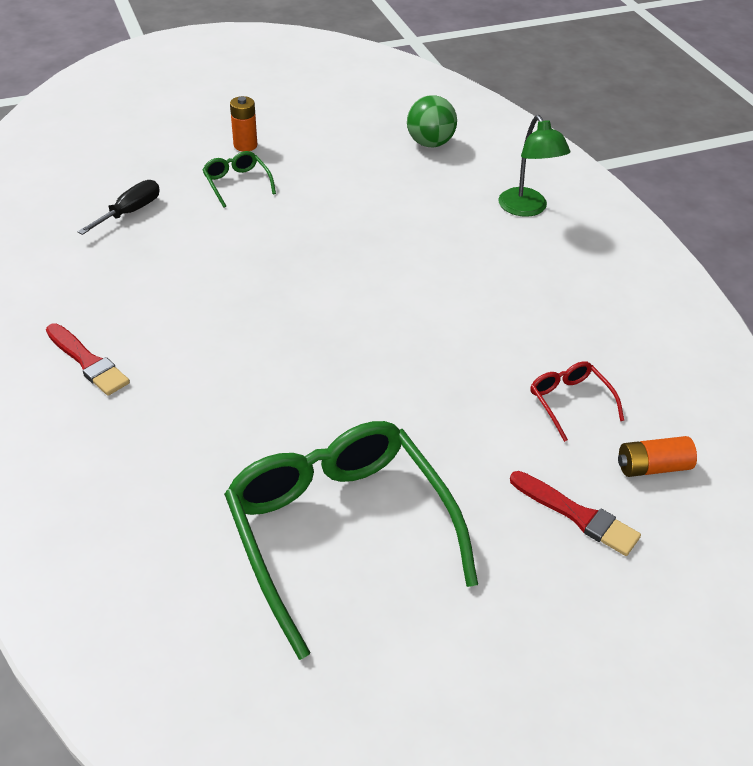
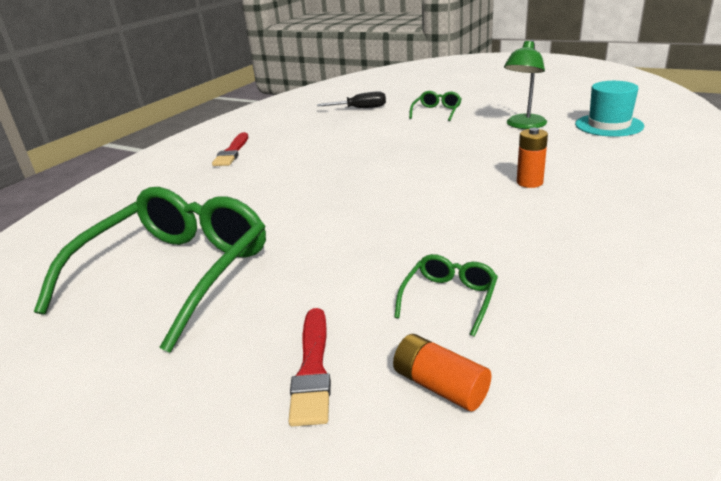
camera: 55 degrees right, 15 degrees down
(245, 145) = (472, 99): orange battery -> orange battery (529, 182)
(430, 143) = (608, 125): green ball -> turquoise hat
(527, 209) = (633, 178): green lamp -> green lamp (523, 125)
(570, 402) = (449, 298): red glasses -> green glasses

